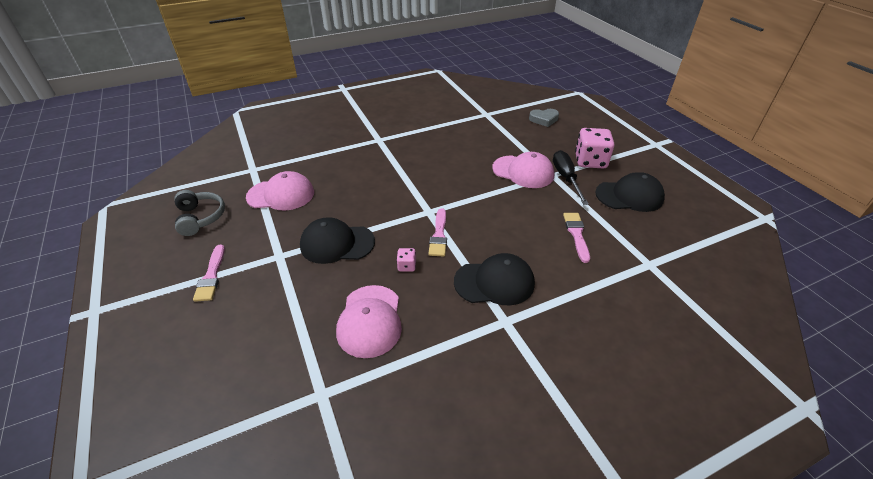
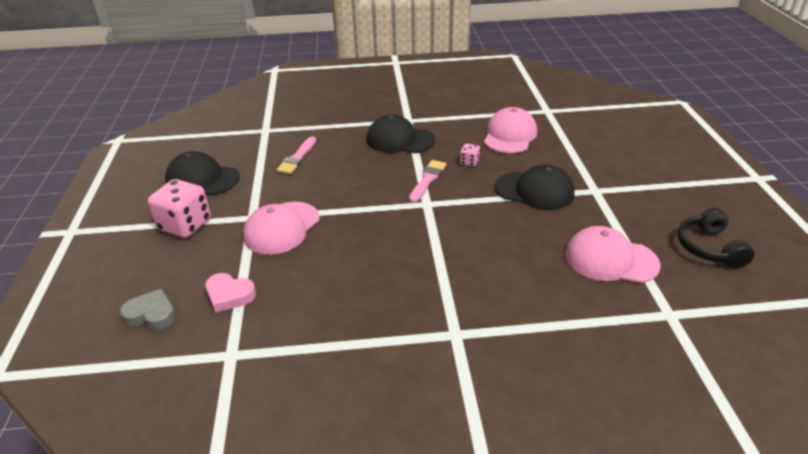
camera: 160 degrees left, 5 degrees down
(200, 218) = (709, 248): grey headphones -> black headphones
(211, 276) = (659, 185): pink brush -> none
(513, 133) = (229, 295): none -> pink heart
(523, 172) = (281, 228): pink cap -> pink cap turned 105 degrees counterclockwise
(566, 178) = (241, 210): black screwdriver -> none

